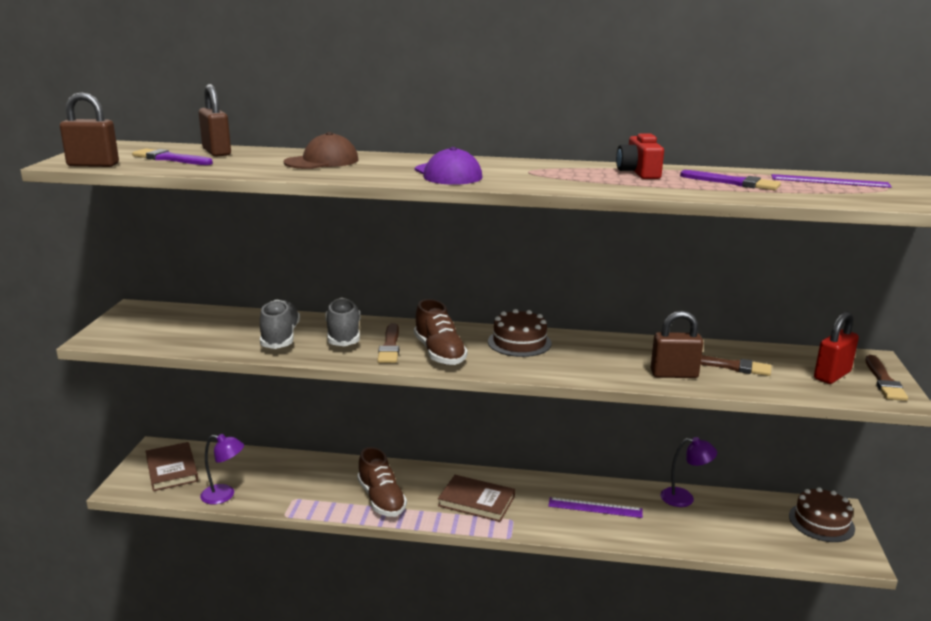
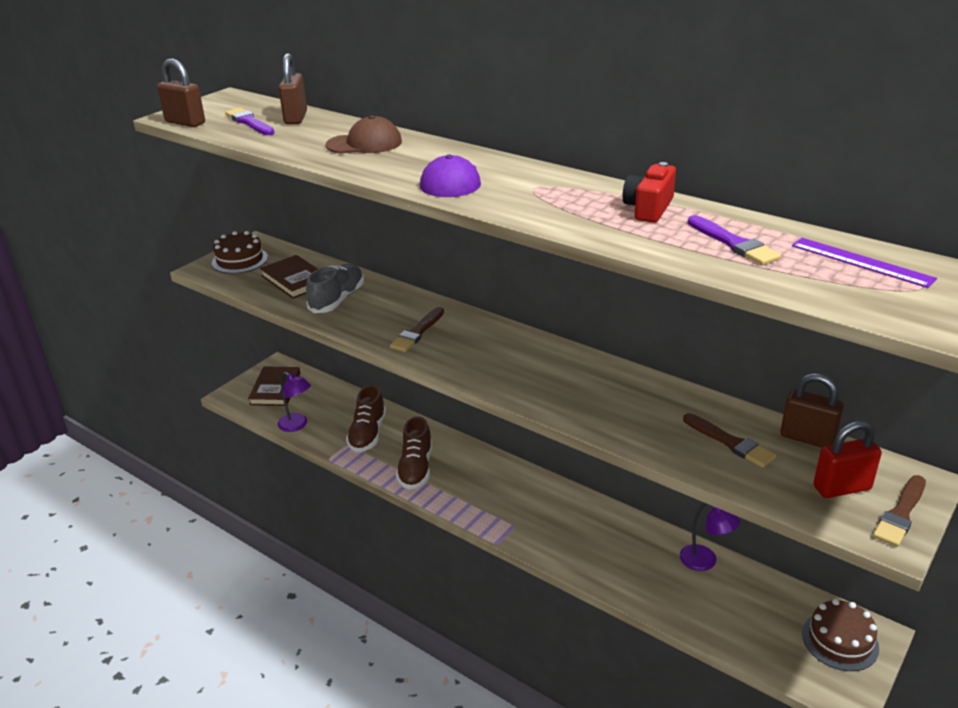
camera: 30 degrees right, 10 degrees up
(343, 335) = (390, 310): grey shoe -> none
(439, 353) = (453, 350): brown shoe -> brown shoe (367, 434)
(476, 501) = (496, 497): brown book -> brown book (295, 280)
(519, 342) = (539, 357): brown cake -> brown cake (240, 260)
(595, 508) = (602, 541): purple ruler -> none
(674, 374) = (657, 436): brown padlock -> brown padlock (807, 438)

